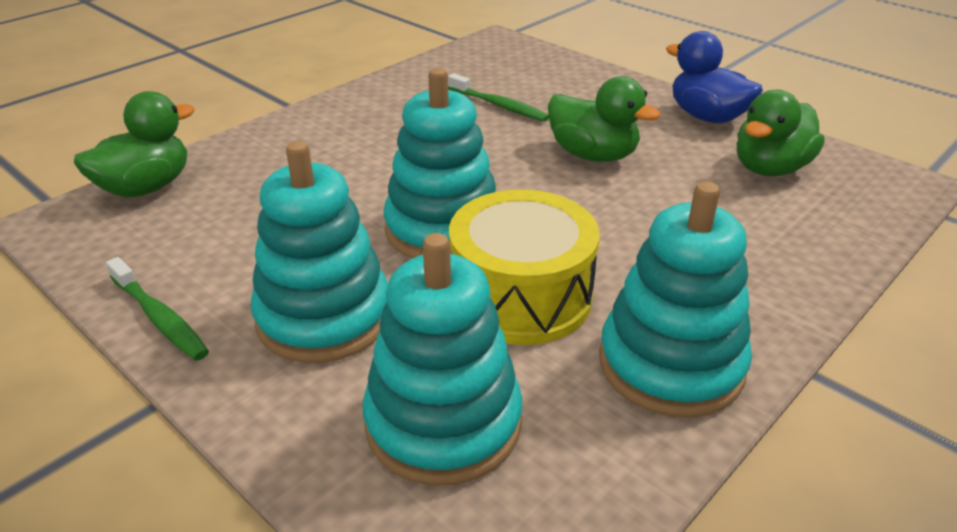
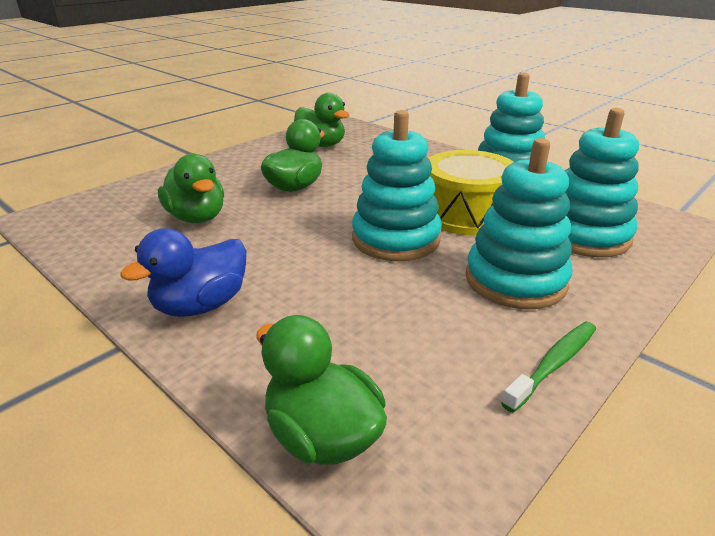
camera: 90 degrees left, 5 degrees down
(499, 105) = (197, 217): green toothbrush -> green duck
(707, 117) = (250, 152): blue duck -> blue duck (201, 305)

